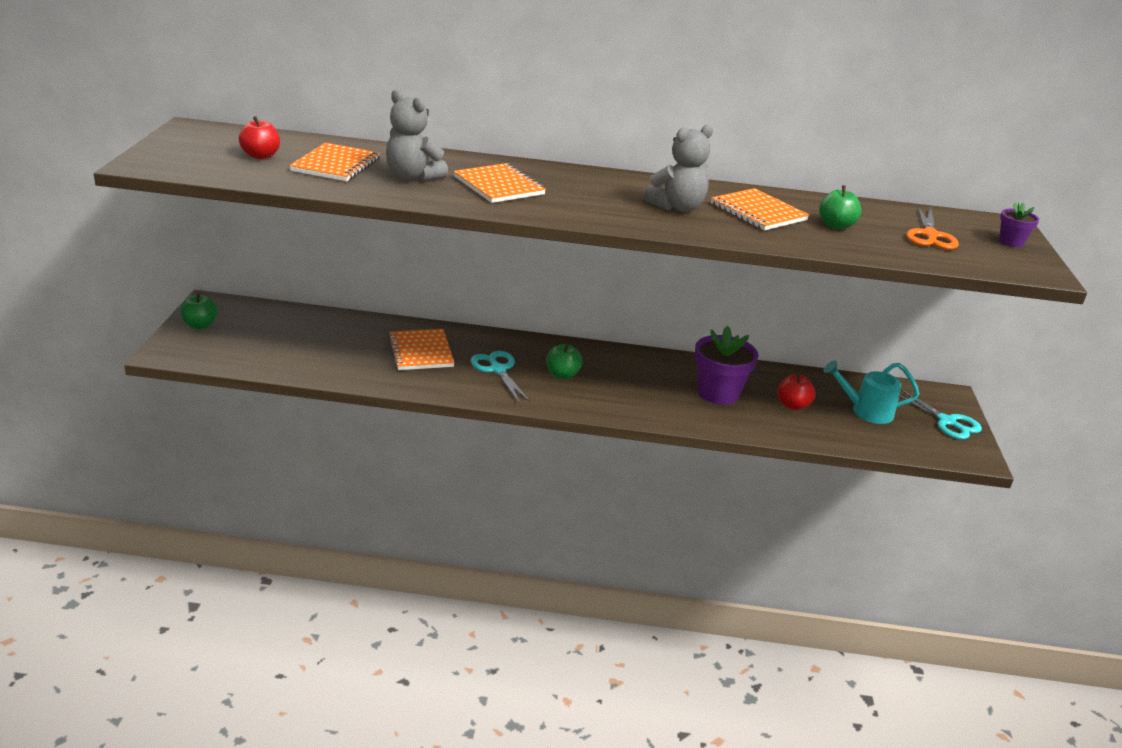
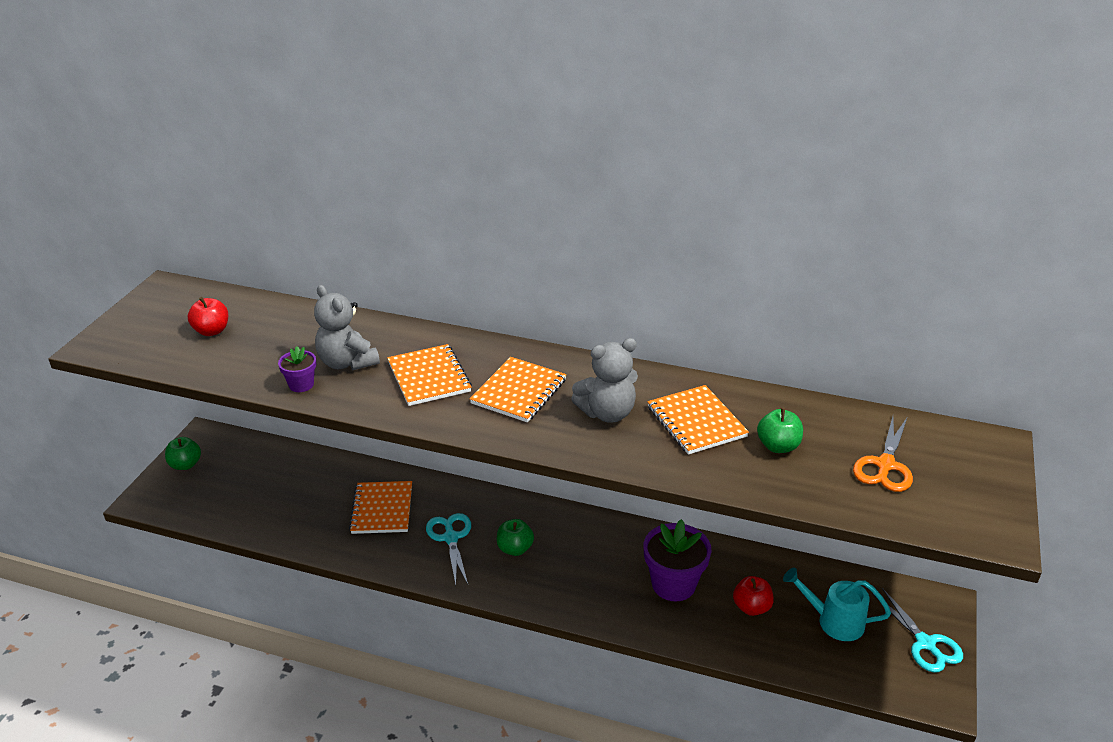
camera: 15 degrees right, 5 degrees up
(336, 165) = (278, 344): orange notebook -> orange notebook (519, 392)
(1011, 242) = (983, 479): purple flower pot -> purple flower pot (301, 385)

